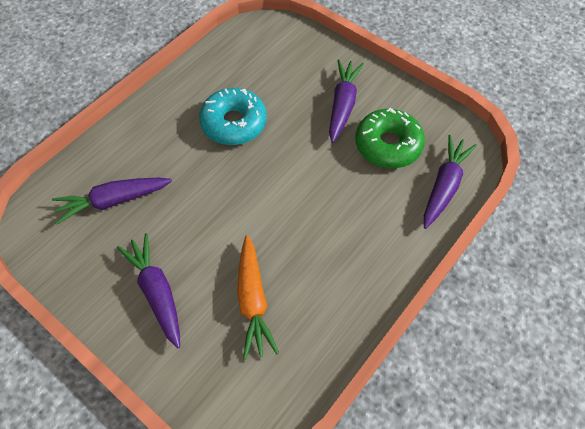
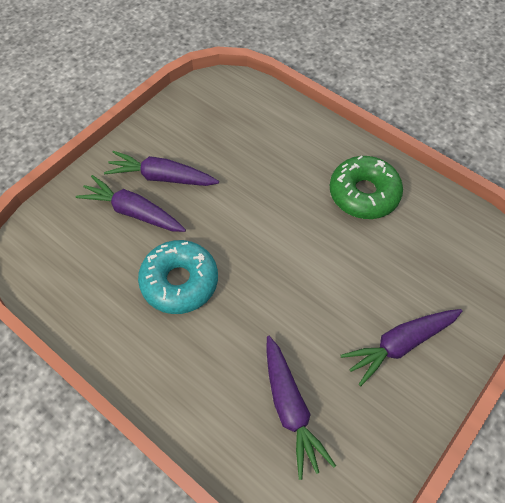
camera: 90 degrees left, 0 degrees up
(253, 300) = (396, 255): orange carrot -> none
(388, 145) = (217, 143): green donut -> green donut (363, 194)
(444, 186) = (264, 106): purple carrot -> purple carrot (133, 212)

